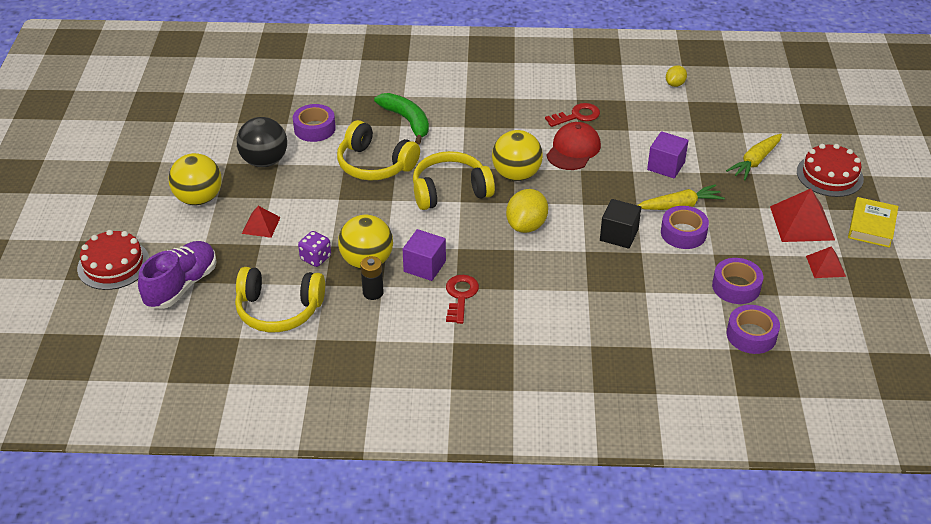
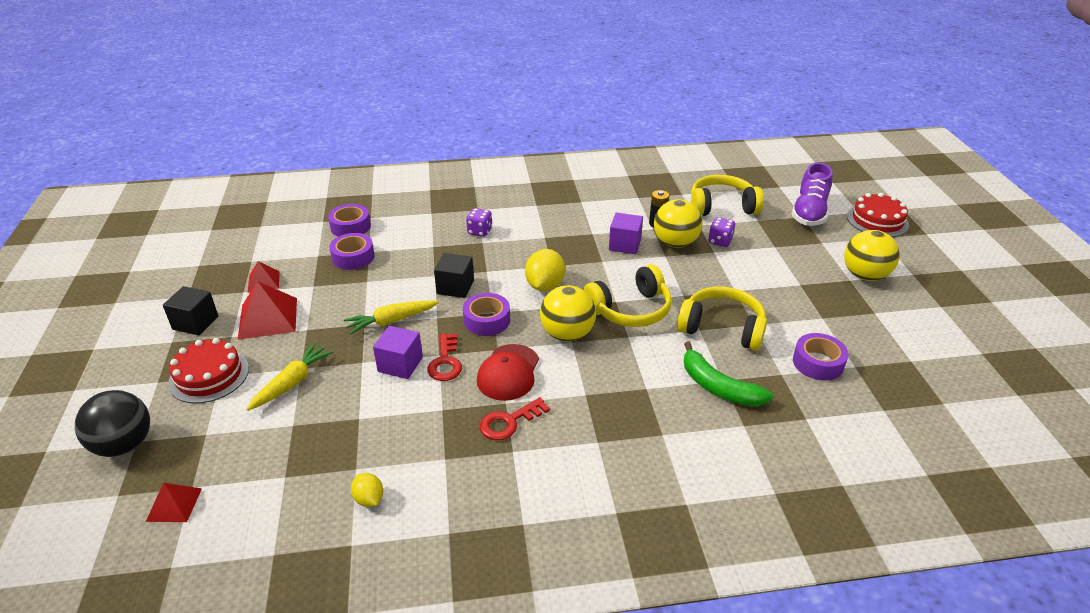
camera: 170 degrees right, 5 degrees down
(261, 225) = (787, 260): red pyramid -> red pyramid (174, 504)
(264, 161) = (838, 318): black ball -> black ball (124, 445)
(460, 296) = (586, 228): red key -> red key (445, 362)
(589, 307) = (480, 231): none -> purple dice
(675, 84) = (369, 499): yellow lemon -> yellow lemon turned 60 degrees counterclockwise
(683, 233) = (392, 295): purple tape -> purple tape (487, 320)
(871, 226) = (195, 323): yellow book -> black cube

